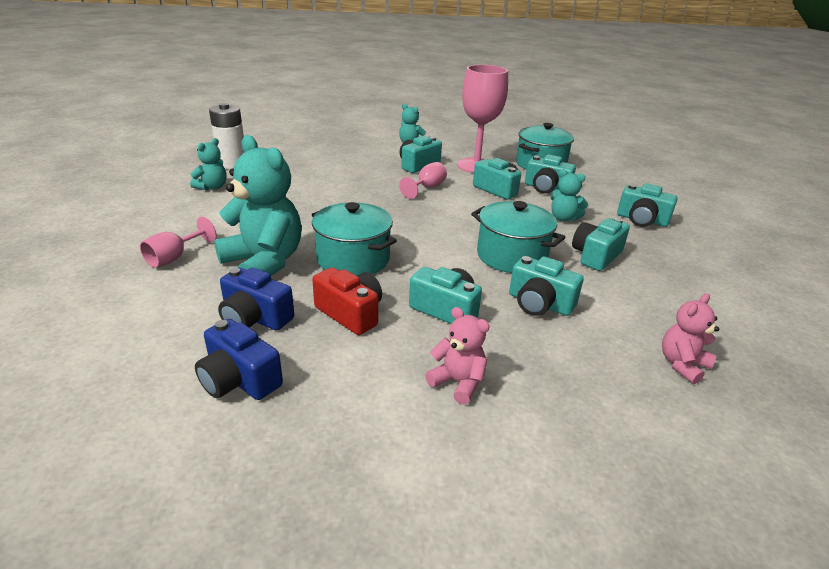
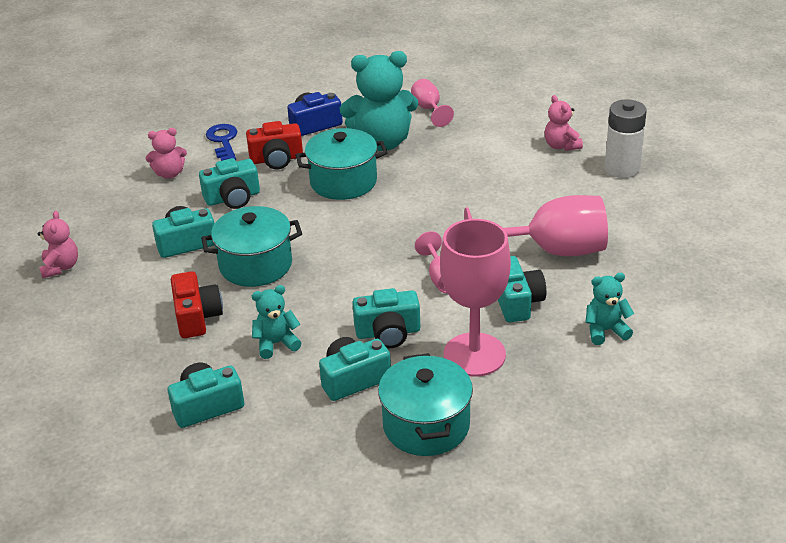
camera: 130 degrees right, 5 degrees up
(212, 187) = (561, 146): turquoise teddy bear -> pink teddy bear
(239, 379) = (263, 109): blue camera -> none
(347, 375) = (223, 141): none -> blue key
(357, 166) = (551, 251): none -> pink goblet
(596, 256) = (197, 317): turquoise camera -> red camera

